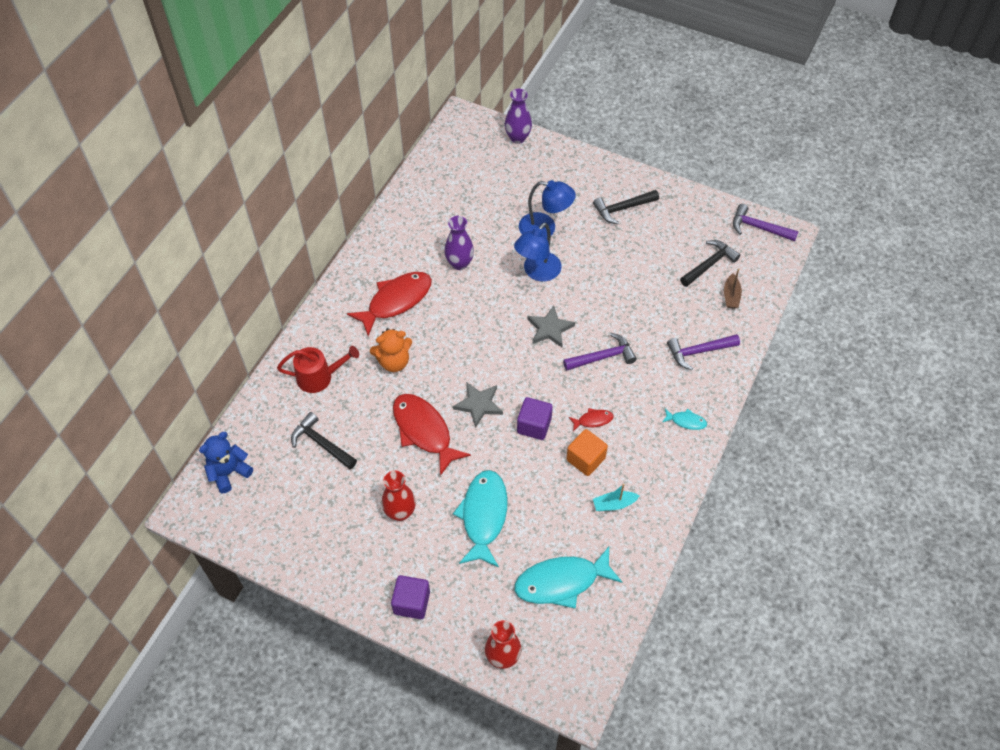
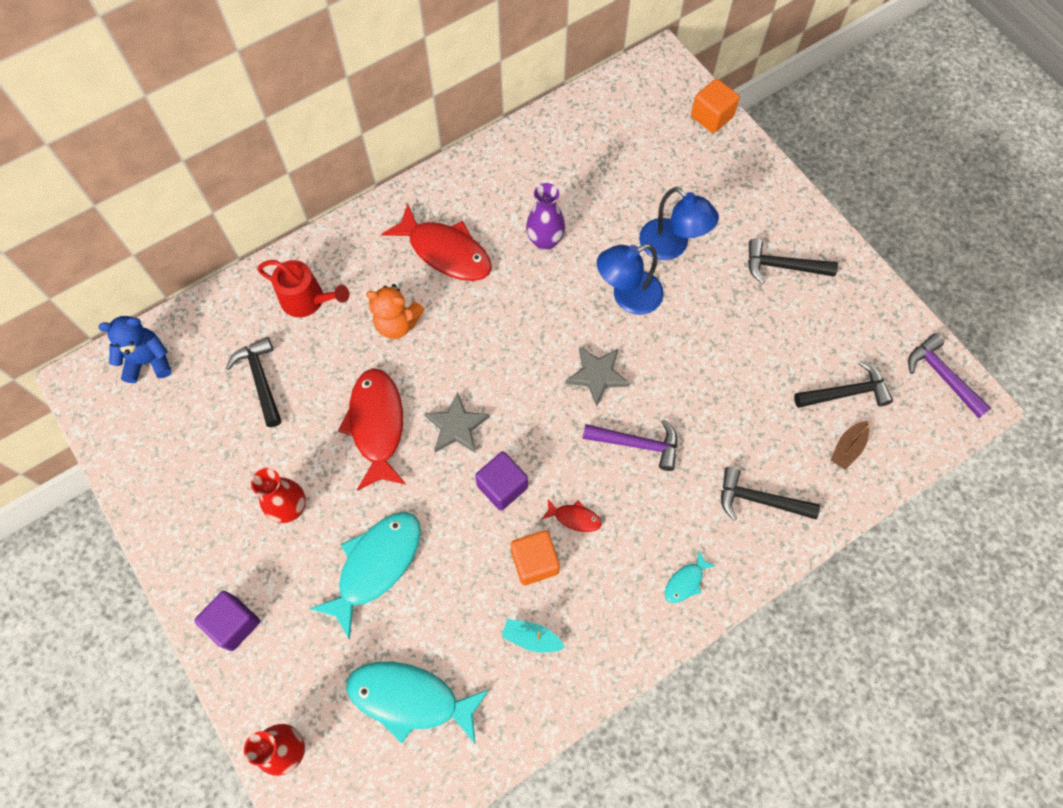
camera: 30 degrees right, 10 degrees up
(396, 301) = (446, 252): red fish -> red fish turned 45 degrees clockwise
(517, 138) = (711, 117): purple vase -> orange cube
(686, 421) = (685, 582): turquoise fish -> turquoise fish turned 90 degrees clockwise
(699, 351) = (759, 500): purple hammer -> black hammer

